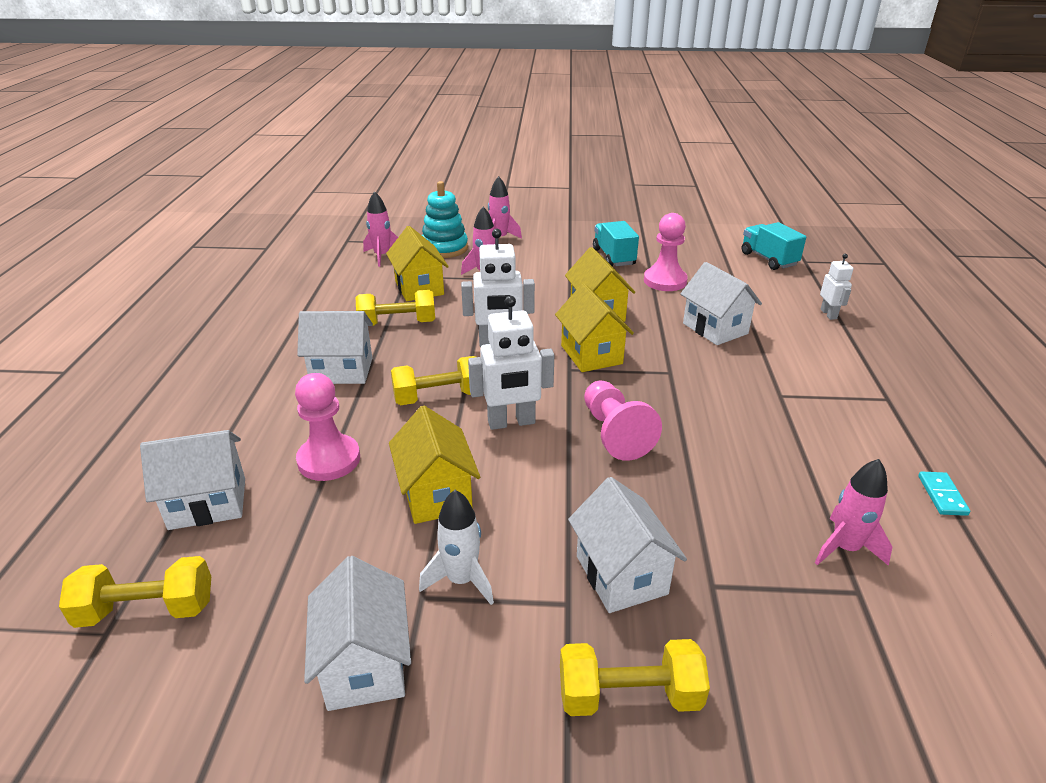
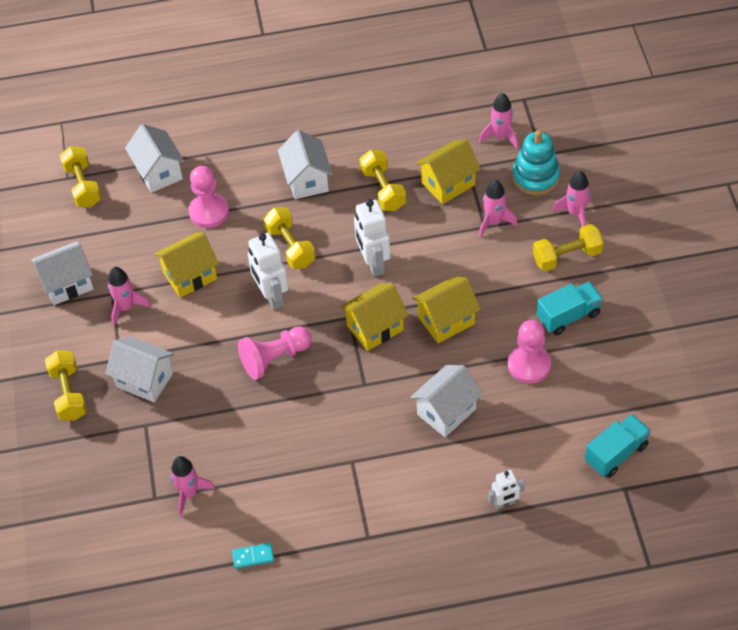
camera: 80 degrees right, 20 degrees up
(461, 580) = (126, 307): white rocket -> pink rocket
(546, 248) = (567, 256): none -> yellow dumbbell
(621, 575) = (144, 380): white house -> white house turned 60 degrees clockwise

